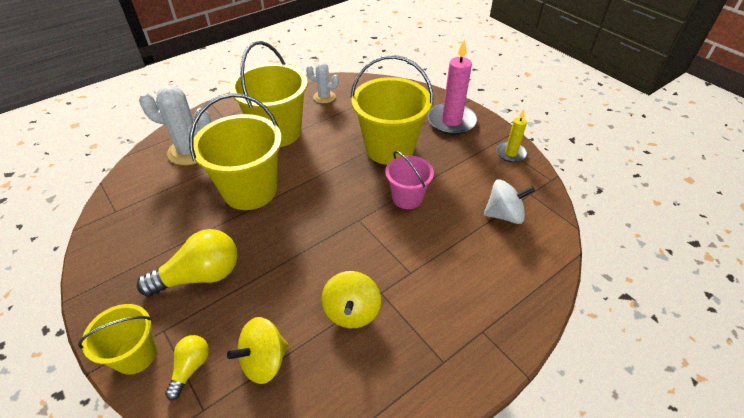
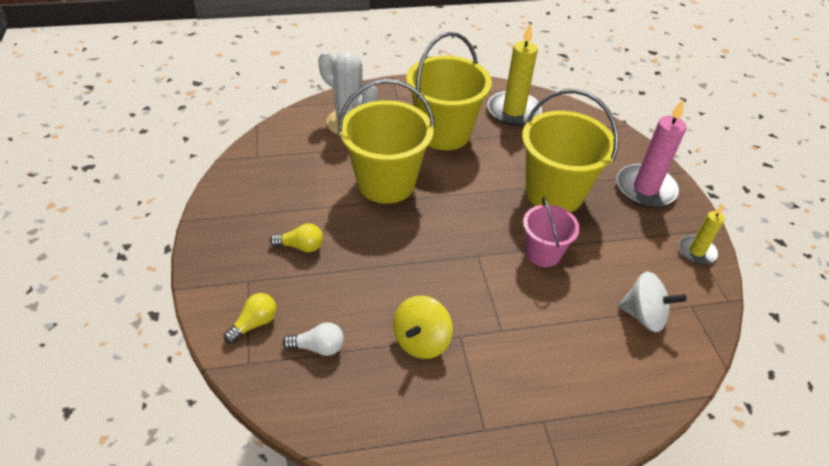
camera: 25 degrees right, 0 degrees up
(136, 355) = (216, 291): yellow bucket -> none
(200, 276) = (301, 246): yellow light bulb -> yellow light bulb, size x0.54
(264, 361) = (318, 347): yellow spinning top -> white light bulb
(324, 97) = (513, 111): white cactus -> yellow candle

